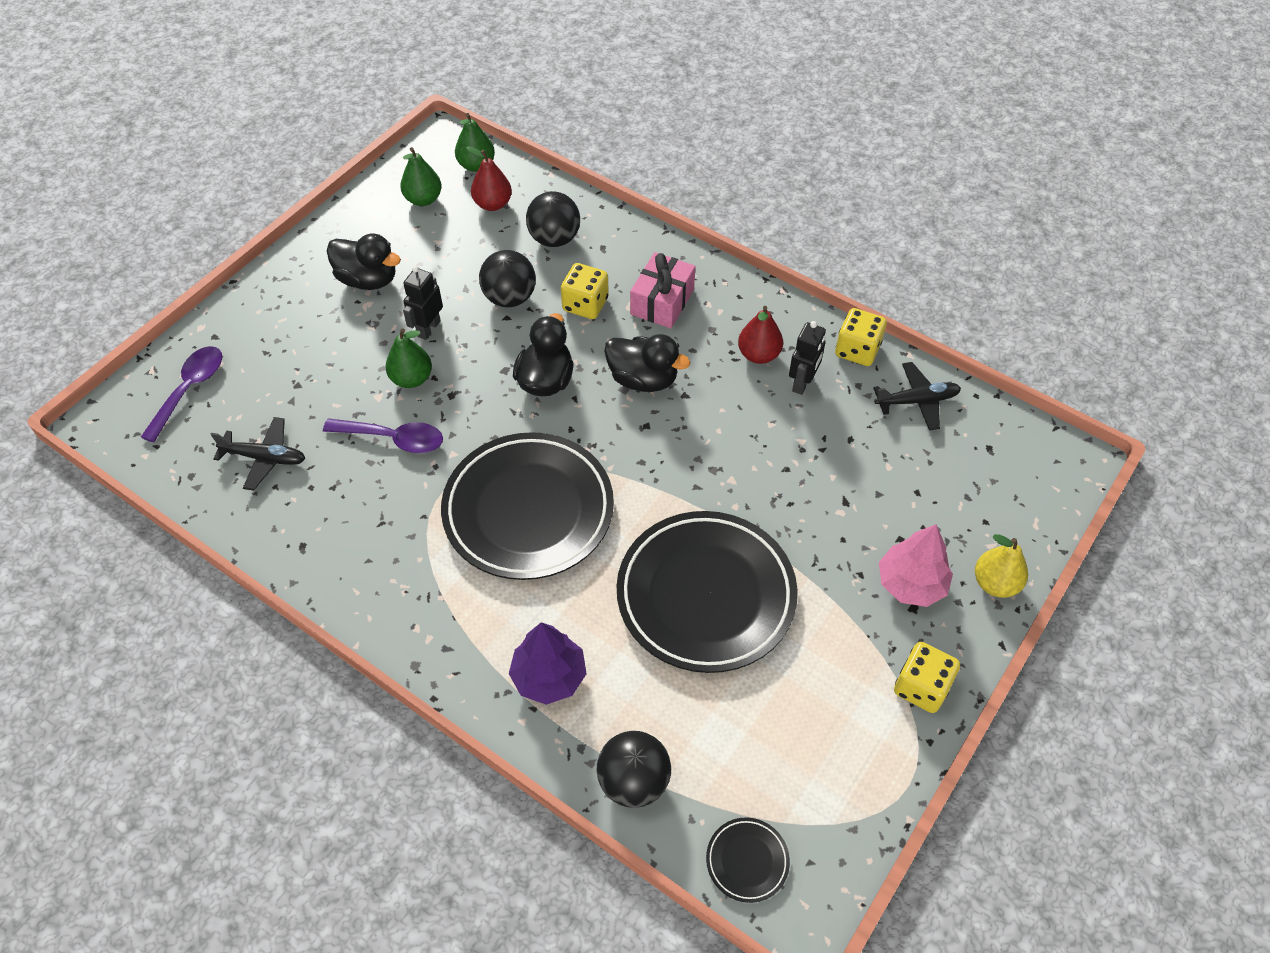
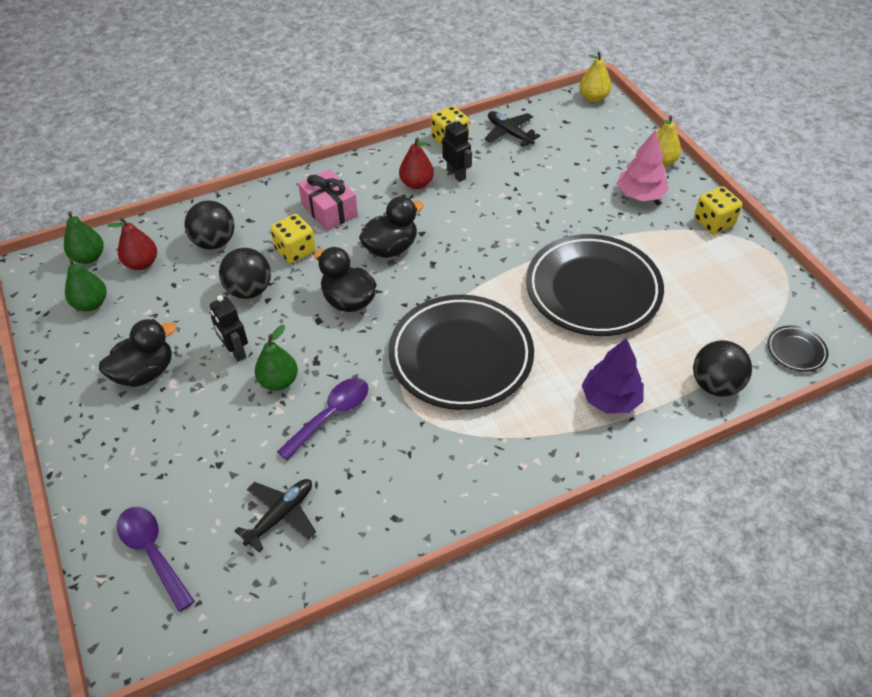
camera: 60 degrees left, 5 degrees down
(917, 401) = (509, 133): black plane -> black plane turned 60 degrees counterclockwise
(1064, 459) = (593, 98): none -> yellow pear

